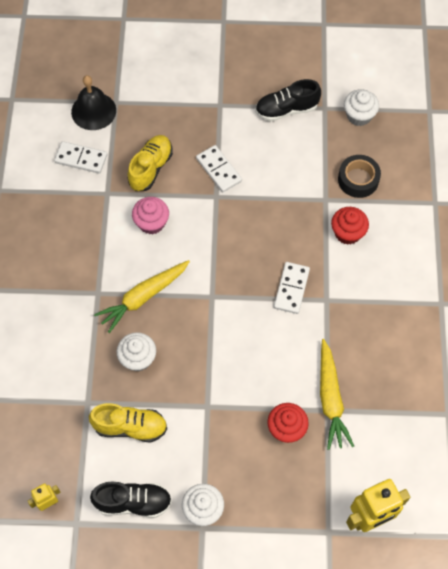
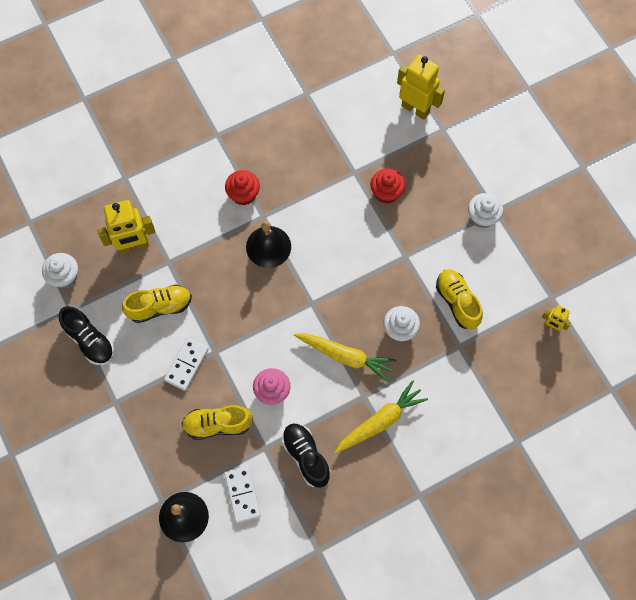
camera: 120 degrees left, 5 degrees up
(133, 502) = (510, 267): black shoe -> black shoe (306, 456)
(285, 174) = (160, 307): none -> yellow shoe
(291, 289) = (268, 246): white domino -> black bell
(330, 399) = (344, 174): yellow carrot -> yellow carrot (380, 421)
(347, 233) = (191, 230): red cupcake -> red cupcake (243, 194)
(358, 180) = (134, 246): black tape -> yellow robot

